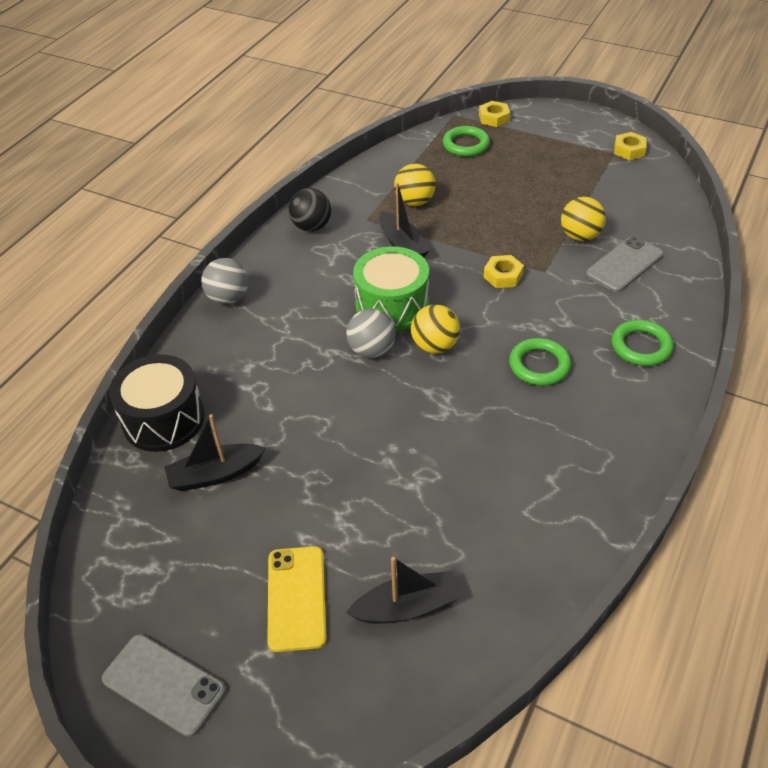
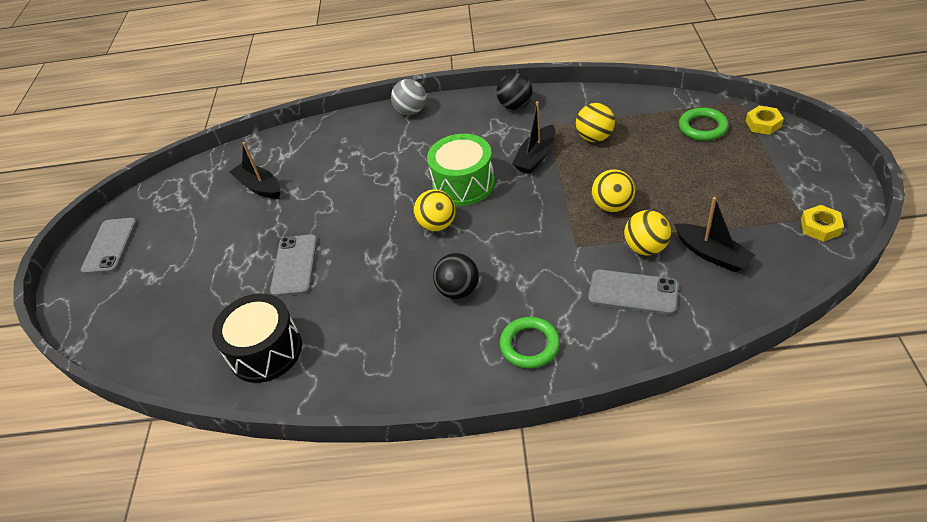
camera: 65 degrees right, 0 degrees up
(163, 419) = (290, 144): black drum -> black drum (265, 351)
(296, 598) = (184, 267): yellow phone -> none
(372, 350) = (410, 197): grey ball -> none
(392, 482) = (294, 265): none -> grey phone
(407, 607) = (197, 320): black boat -> black boat (712, 254)
(503, 276) = (548, 224): yellow nut -> none
(514, 231) = (612, 206): none -> yellow ball
(539, 365) = (458, 290): green ring -> black ball

